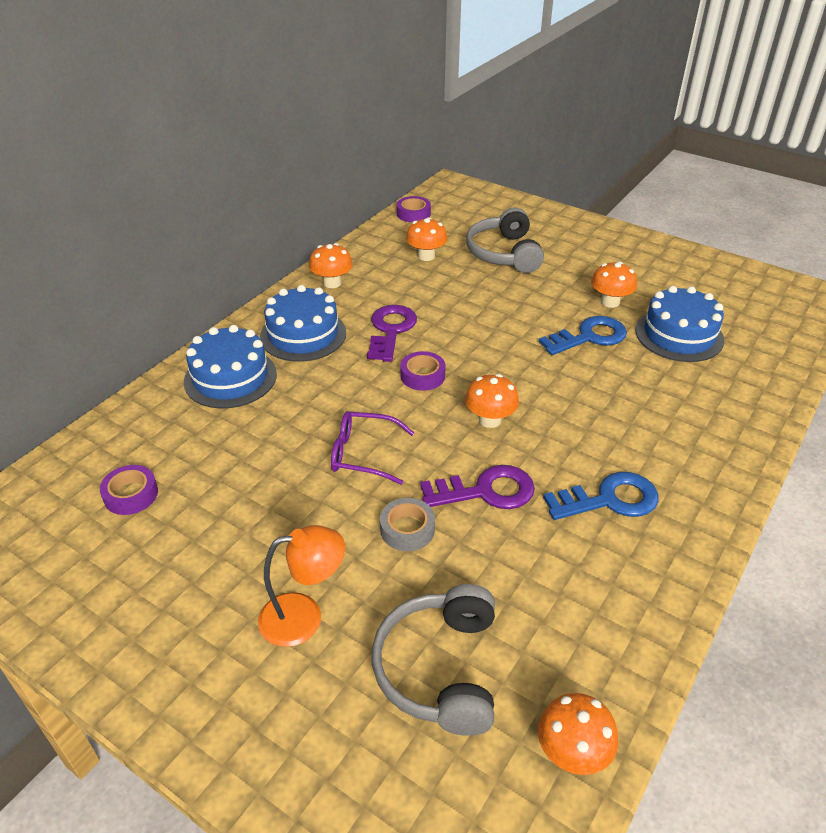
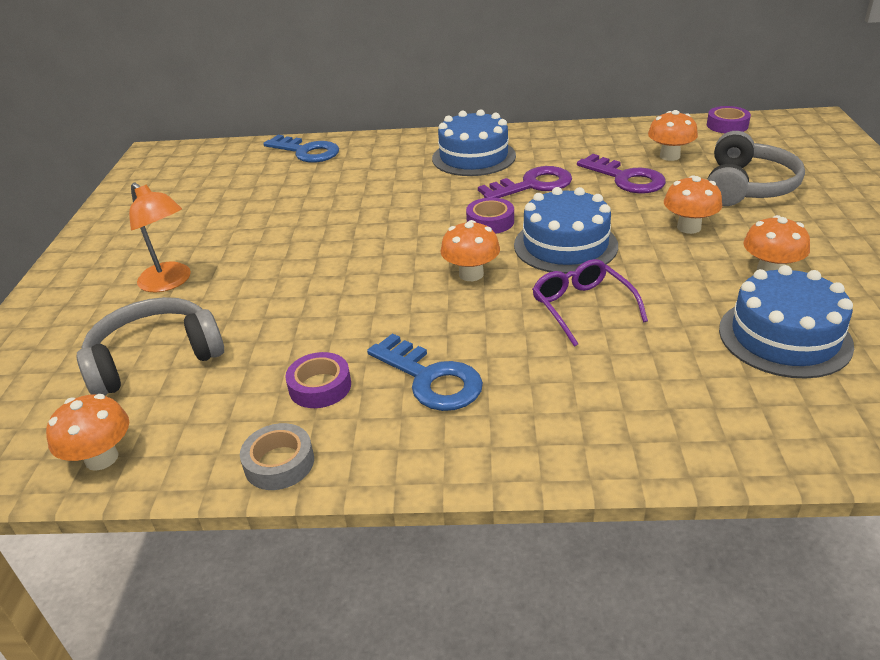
camera: 60 degrees right, 5 degrees down
(131, 494) = (236, 178): purple tape -> purple tape (320, 386)
(230, 378) = (387, 156): blue cake -> blue cake (565, 245)
(332, 283) = (559, 139): orange mushroom -> orange mushroom (689, 227)
(363, 454) = (360, 236): purple glasses -> purple glasses (582, 307)
(407, 529) = (292, 288): grey tape -> grey tape (279, 463)
(486, 491) = (373, 307): purple key -> purple key (626, 178)
(504, 253) = (747, 186): grey headphones -> grey headphones turned 150 degrees clockwise
(589, 337) = (682, 281): blue key -> blue key (307, 152)

